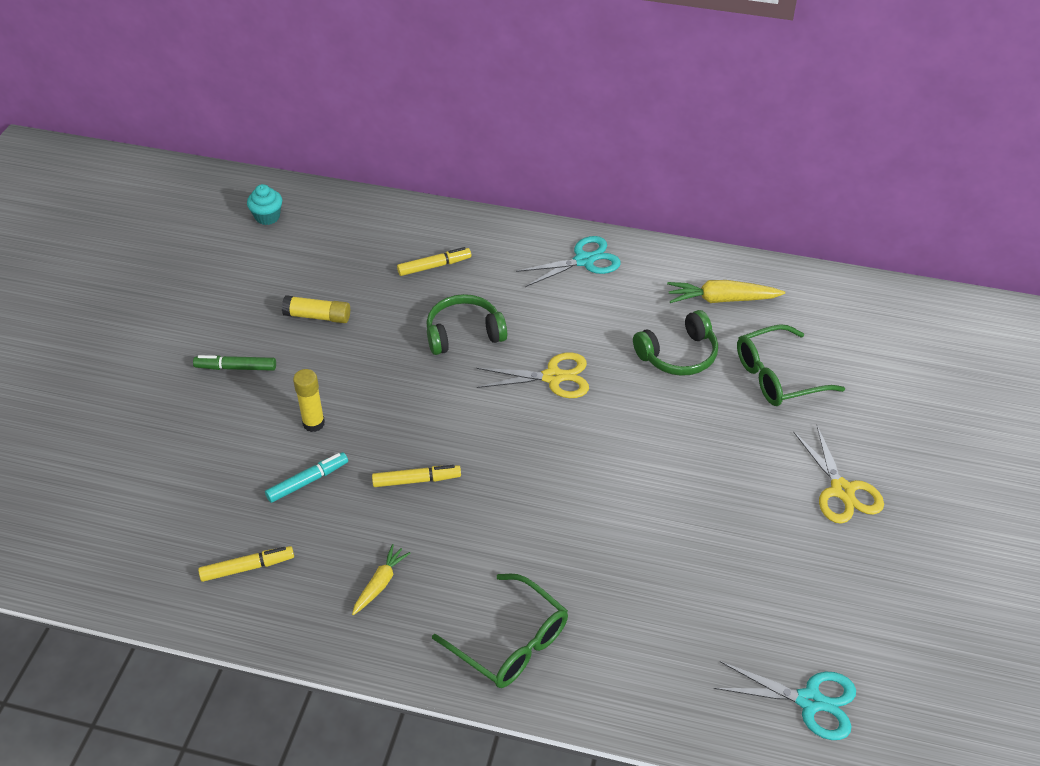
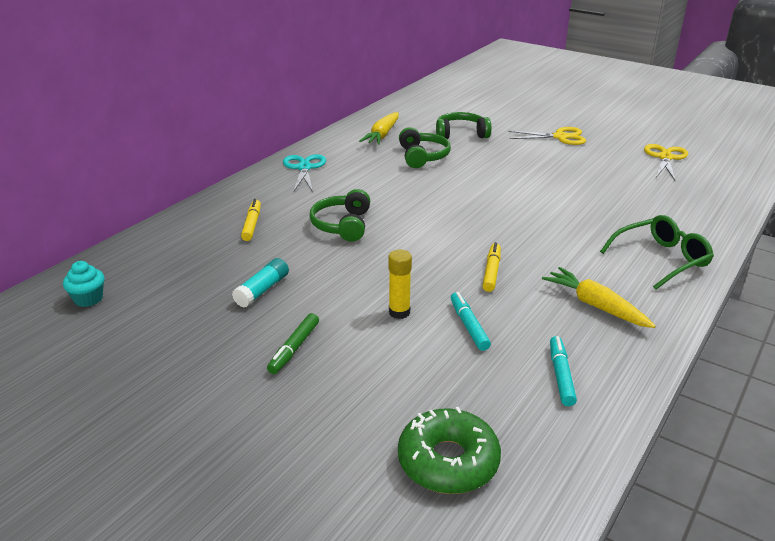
camera: 70 degrees left, 15 degrees down
(116, 506) = (448, 461): none -> green donut
(247, 568) = (561, 375): yellow marker -> turquoise marker
(318, 316) = (262, 290): yellow glue stick -> turquoise glue stick
(380, 584) = (595, 306): yellow carrot -> yellow carrot, size x1.60
(553, 377) = (415, 200): yellow scissors -> yellow scissors (665, 157)
(777, 376) = (461, 134): green glasses -> green headphones
(810, 701) = (712, 176): turquoise scissors -> none

